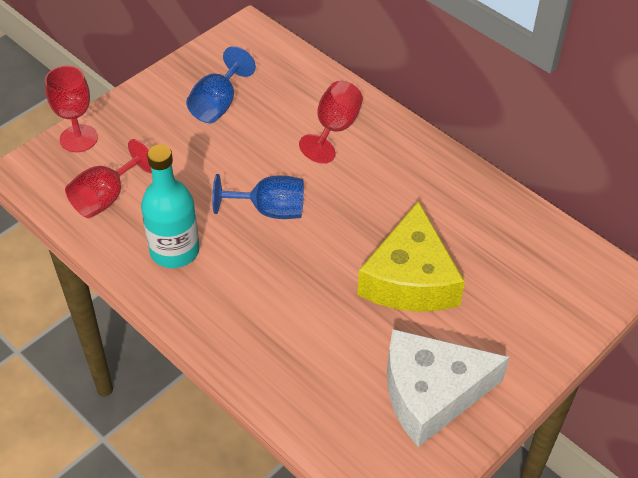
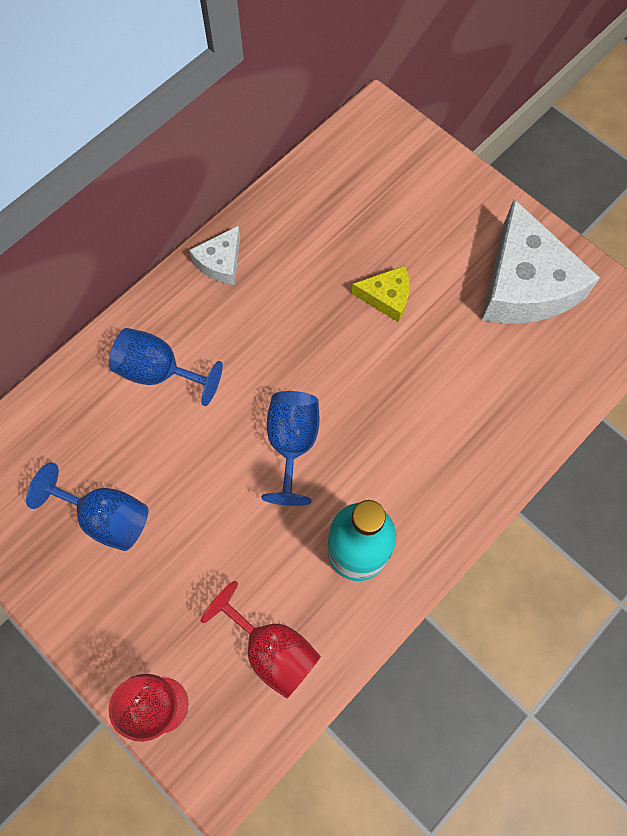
camera: 90 degrees left, 20 degrees up
(334, 129) = (159, 372): red goblet -> blue goblet
(410, 278) = (386, 297): yellow cheese -> yellow cheese, size x0.48
(437, 163) = (220, 262): none -> white cheese

